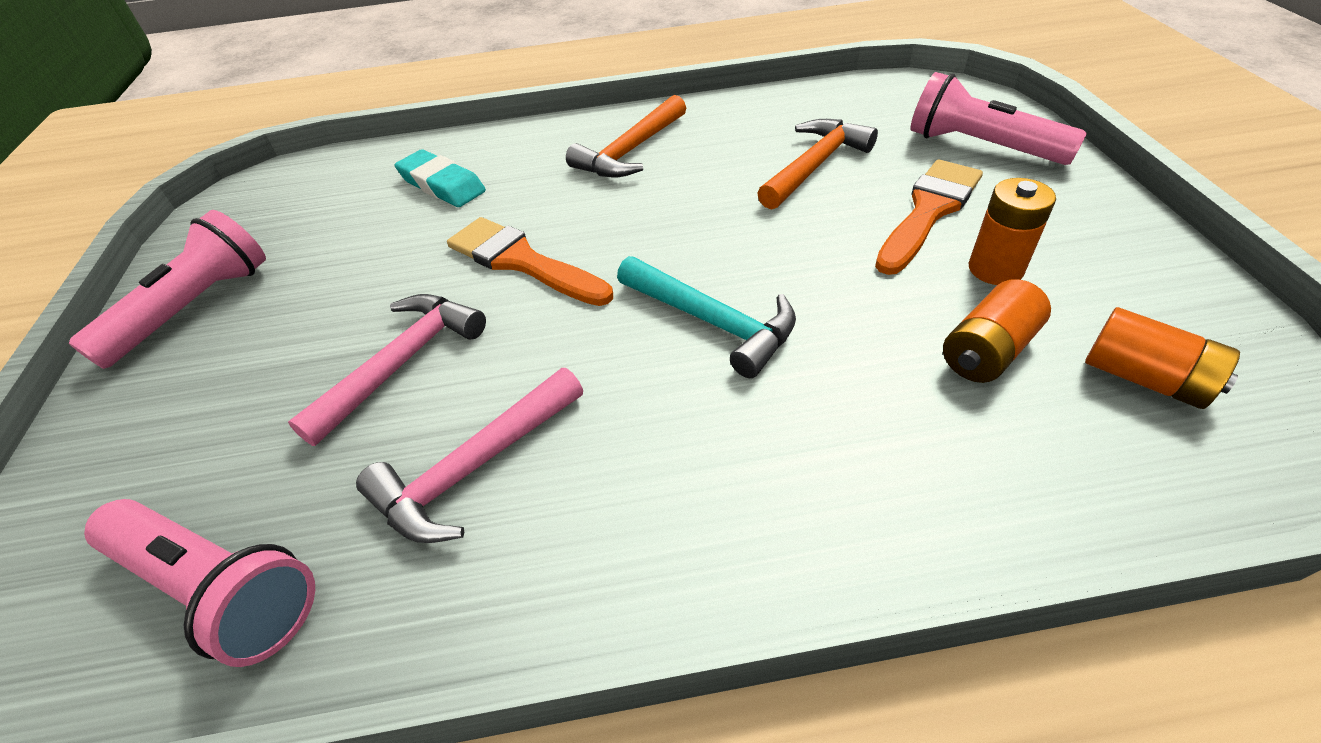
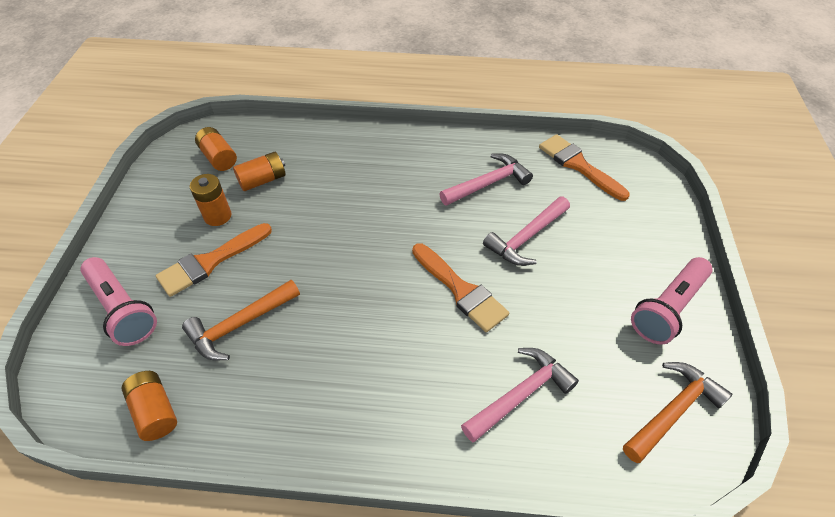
camera: 170 degrees left, 5 degrees up
(218, 588) = (578, 165): pink flashlight -> orange brush
(442, 184) = (520, 394): turquoise eraser -> pink hammer
(631, 151) = (360, 390): orange hammer -> orange hammer (672, 411)
(712, 321) = (368, 222): turquoise hammer -> none
(838, 98) = (155, 411): none -> orange battery

